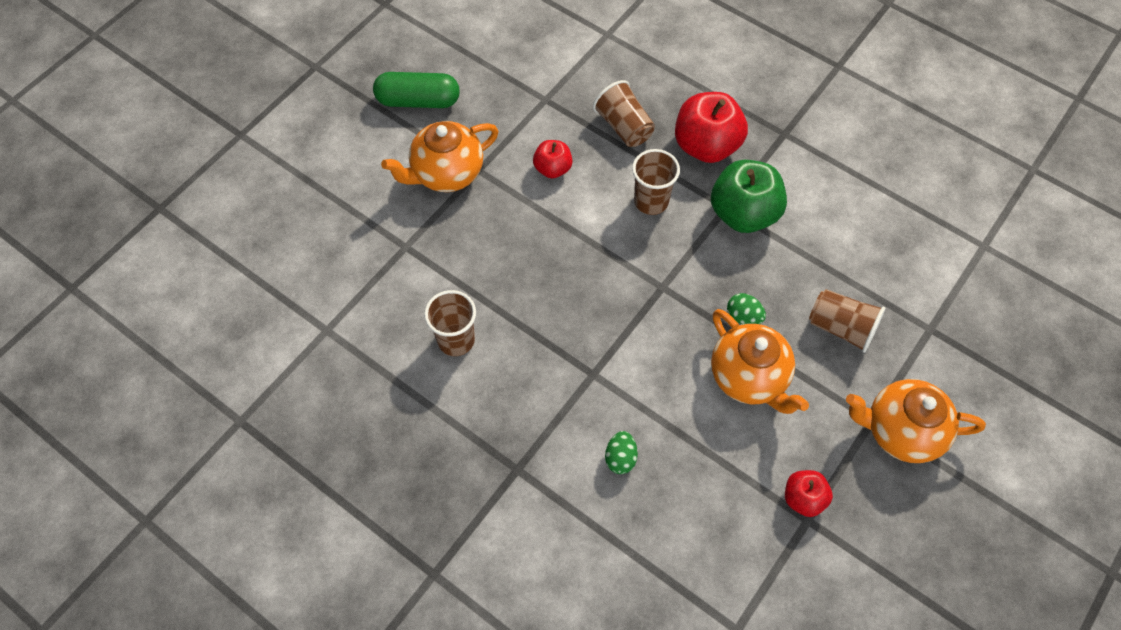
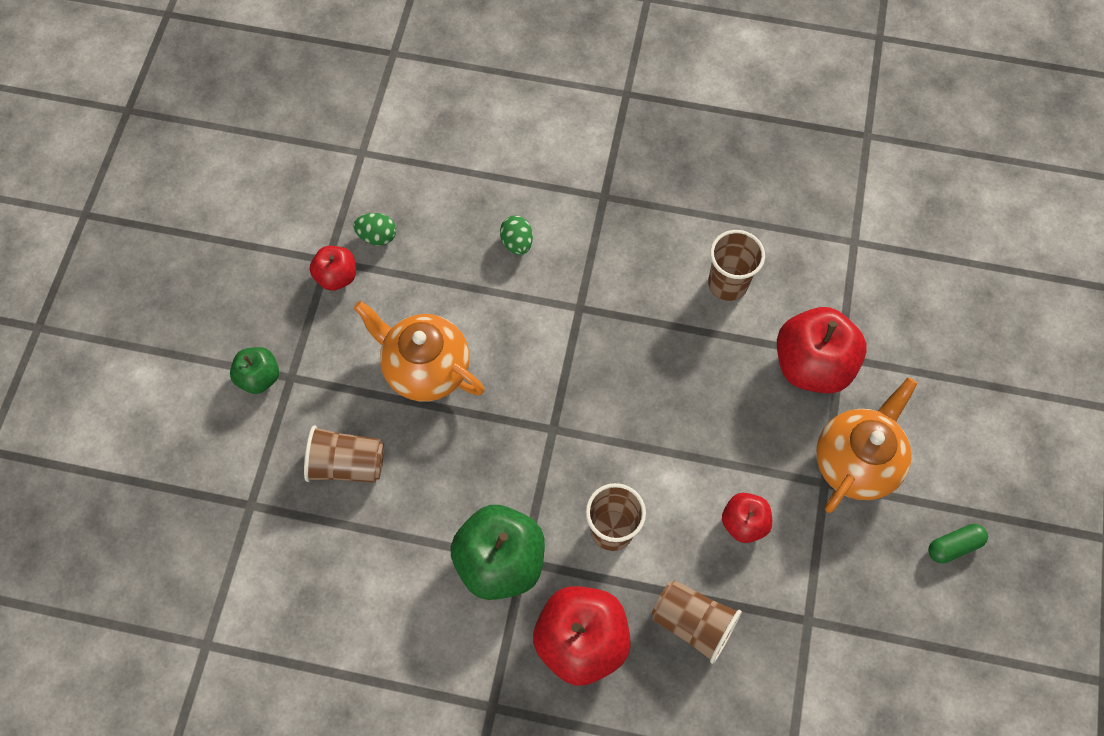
camera: 155 degrees right, 5 degrees up
(418, 100) = (954, 546): green capsule -> green capsule, size x0.55
(431, 250) = (812, 365): none -> red apple
(743, 316) = (454, 432): green egg -> green egg (377, 236)
(900, 431) = (259, 377): orange teapot -> green apple

